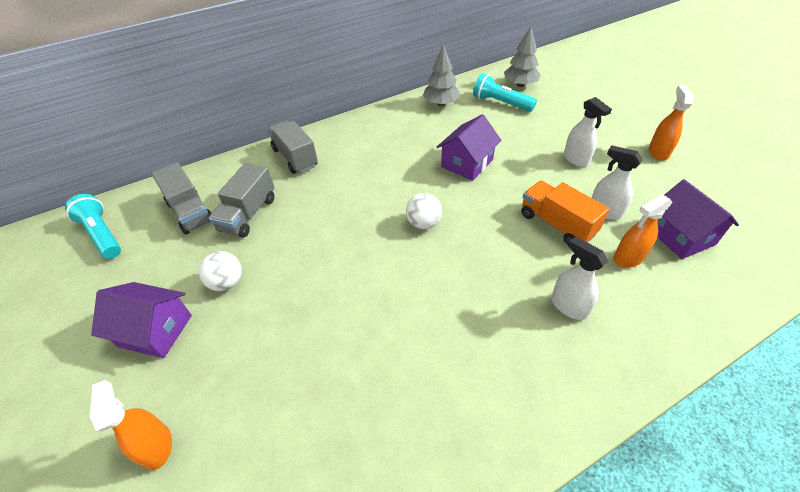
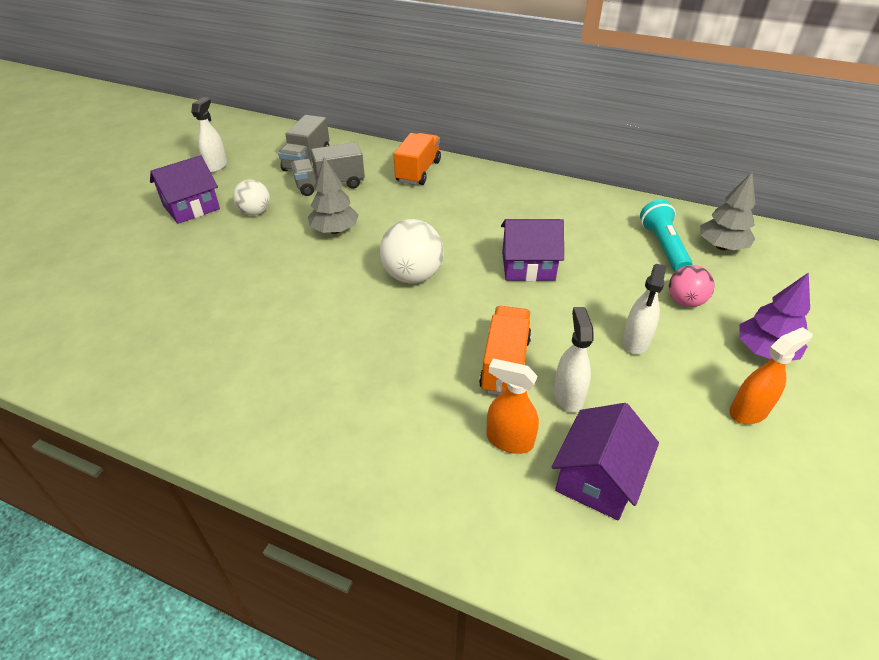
camera: 50 degrees right, 5 degrees down
(102, 235) = (253, 141): turquoise flashlight -> none
(155, 331) = (191, 207): purple house -> purple house turned 75 degrees clockwise
(157, 446) = (108, 257): orange spray bottle -> none
(295, 157) = (418, 171): grey truck -> orange truck
(424, 223) = (412, 276): white ball -> white ball, size x1.57
(441, 103) = (603, 209): grey tree -> grey tree (335, 230)
(556, 123) = (685, 302): none -> pink ball
(568, 306) = (393, 414): white spray bottle -> white spray bottle (216, 166)
(617, 121) = (764, 351): none -> purple tree

